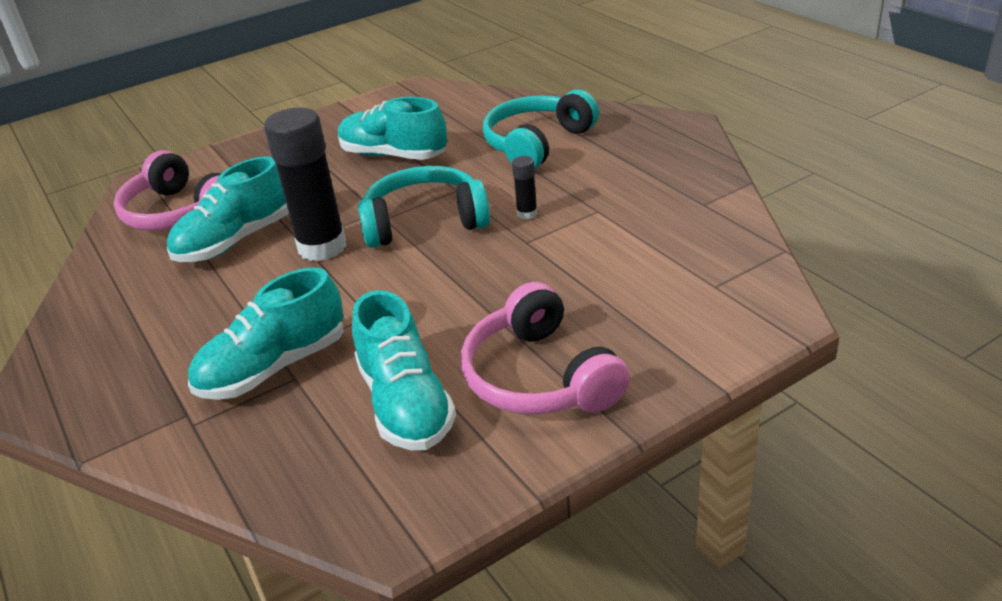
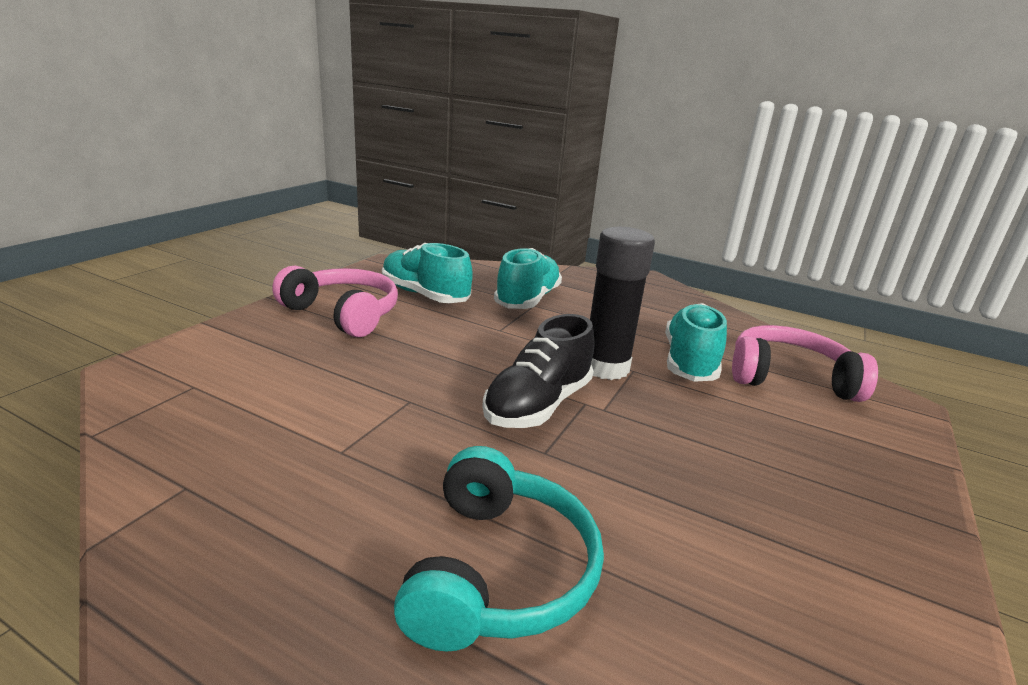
camera: 145 degrees right, 10 degrees down
(394, 155) = (694, 495): turquoise shoe -> none
(424, 222) = (538, 405): turquoise headphones -> black shoe
(527, 214) = (429, 432): black glue stick -> none

